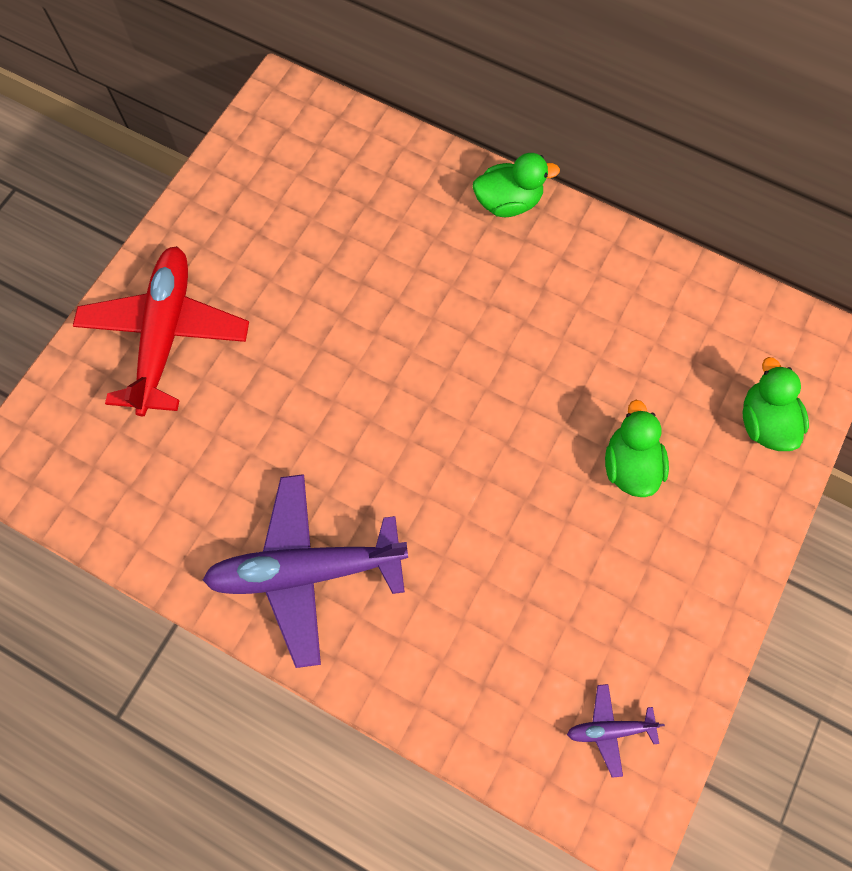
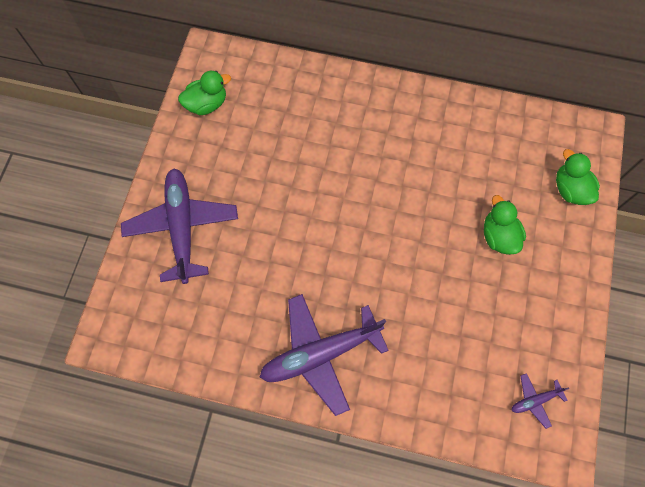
camera: 15 degrees left, 0 degrees up
(166, 334) = (182, 227): red plane -> purple plane
(508, 202) = (374, 90): green duck -> green duck (207, 104)

